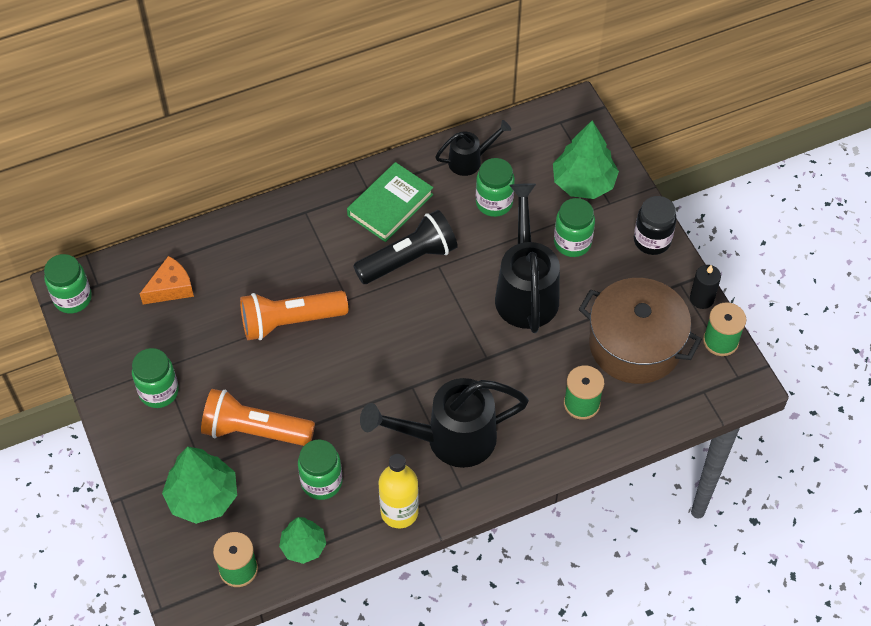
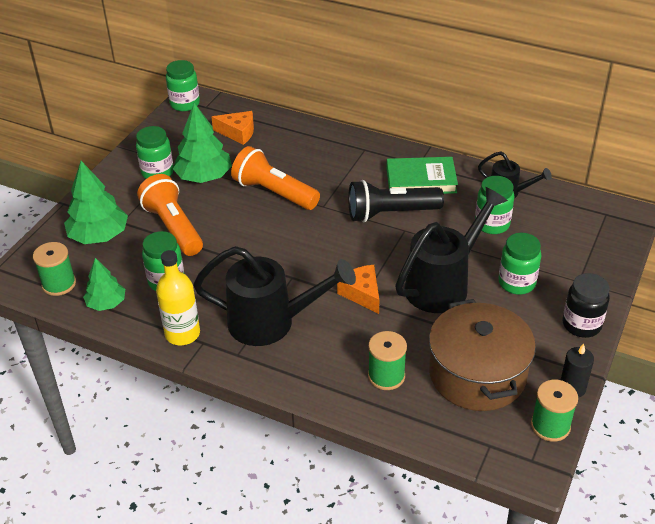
camera: 50 degrees right, 15 degrees down
(408, 259) = (391, 213): black flashlight -> black flashlight turned 150 degrees clockwise
(450, 439) = (271, 322): black watering can -> black watering can turned 150 degrees clockwise
(481, 352) = (362, 294): none -> orange cheese
(583, 183) = (575, 257): green tree -> green tree (204, 177)

